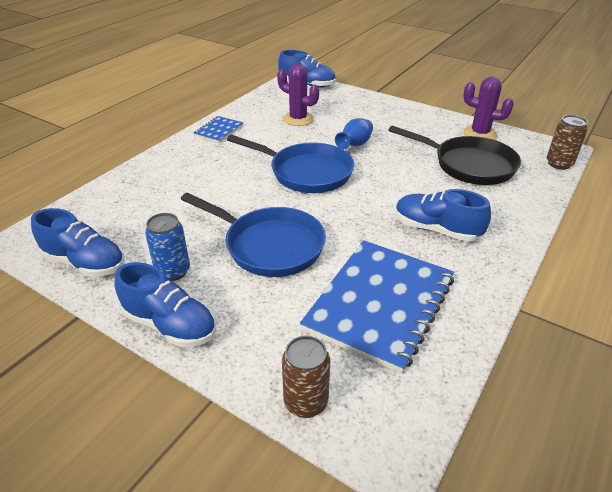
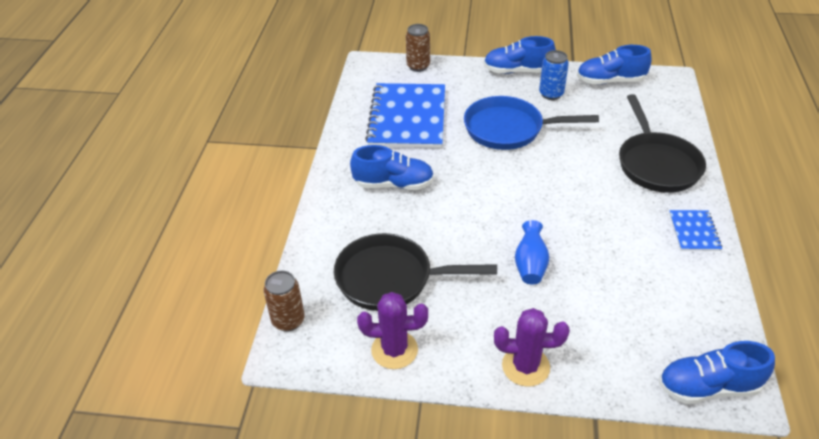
camera: 155 degrees right, 5 degrees up
(176, 172) = (656, 164): none -> black pan
(298, 119) = (634, 289): purple cactus -> purple cactus (525, 366)
(306, 173) = (545, 205): blue pan -> none

